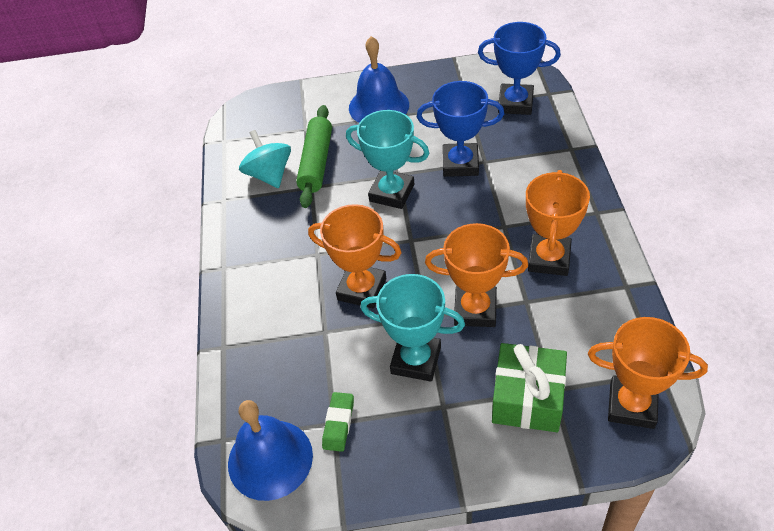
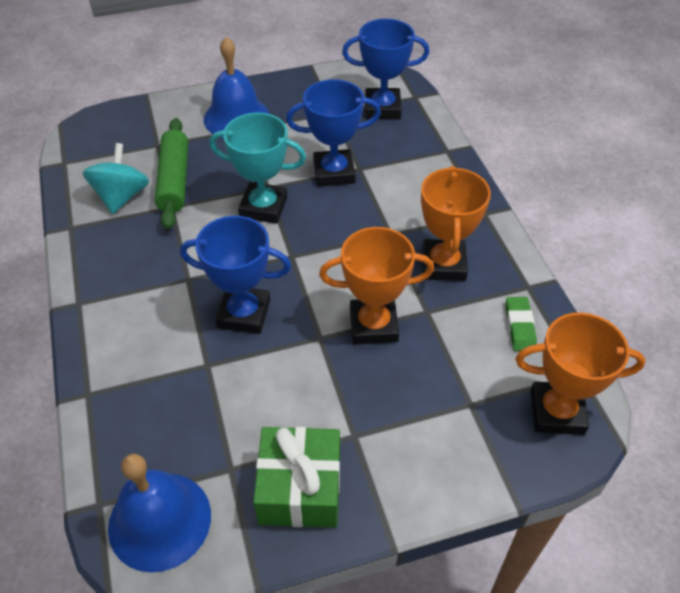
camera: 15 degrees left, 0 degrees up
(269, 175) = (121, 196): turquoise spinning top -> turquoise spinning top turned 45 degrees clockwise
(338, 423) = (236, 468): green eraser -> green eraser (519, 326)
(362, 289) = (244, 314): orange trophy -> blue trophy
(416, 360) = (316, 387): turquoise trophy -> none
(528, 398) = (445, 416): green gift -> green gift (300, 488)

